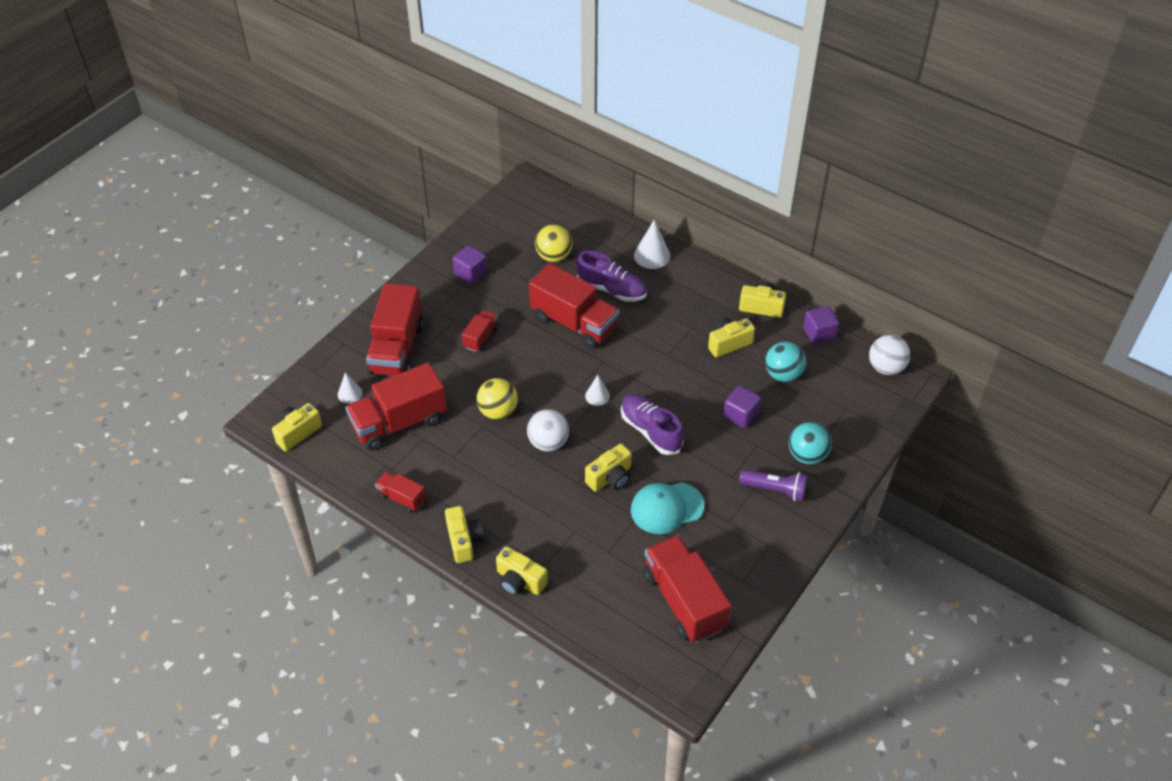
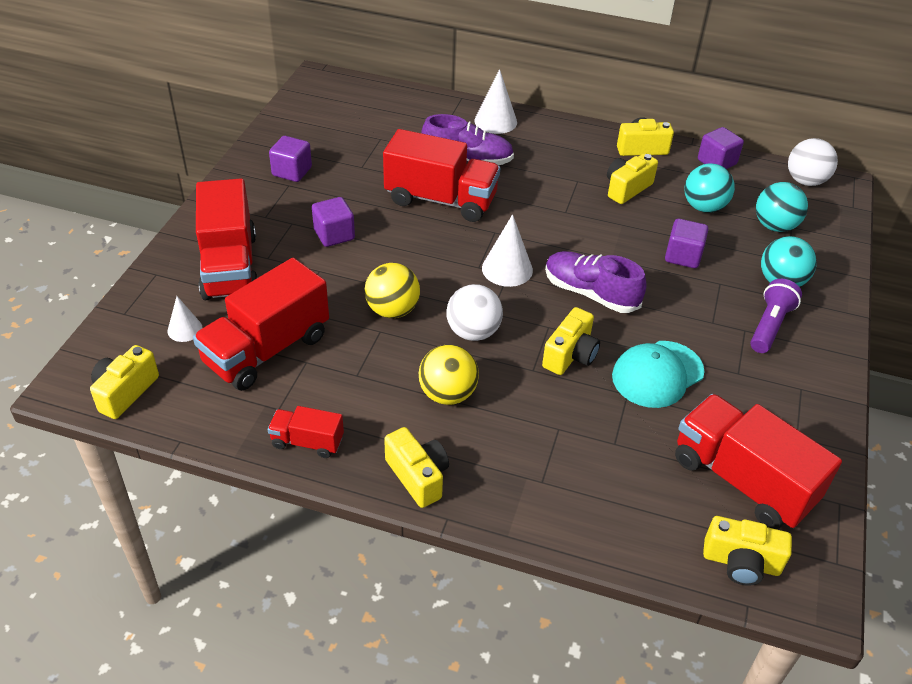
camera: 20 degrees left, 5 degrees down
(481, 338) = (334, 235): red truck -> purple cube
(520, 581) = (518, 510): yellow camera -> yellow camera (741, 562)
(554, 256) = (384, 139): yellow ball -> yellow ball (447, 394)
(597, 396) = (507, 269): white cone -> white cone, size x1.62
(775, 490) = (769, 326): purple flashlight -> purple flashlight turned 60 degrees counterclockwise
(832, 404) = (774, 226): none -> turquoise ball

